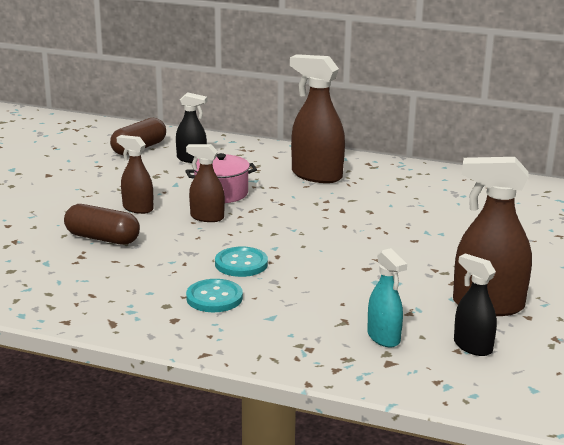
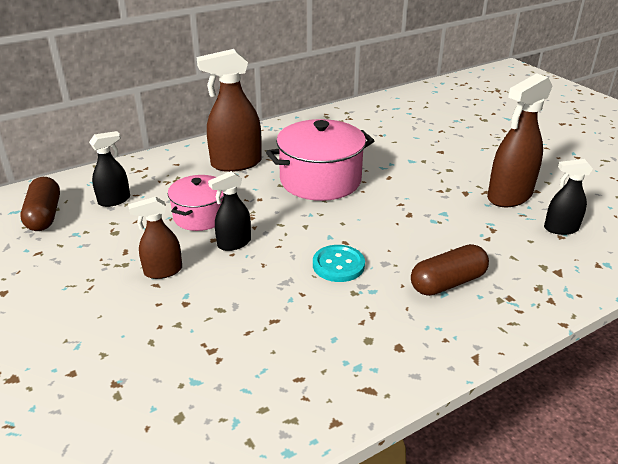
camera: 50 degrees left, 10 degrees up
(102, 238) = (193, 319): brown capsule -> brown capsule (447, 283)
(207, 217) = (234, 243): brown spray bottle -> black spray bottle
(214, 298) = (382, 306): turquoise button -> none
(353, 215) = (320, 180): none -> pink pot
(383, 338) = (520, 257): turquoise spray bottle -> none

